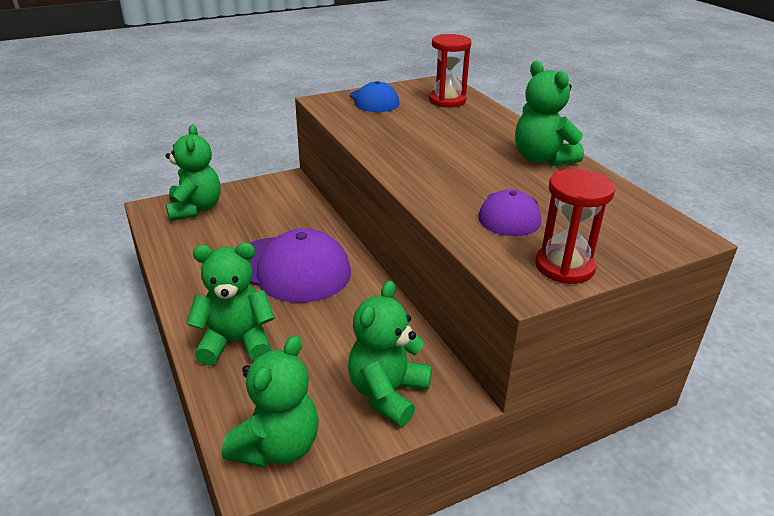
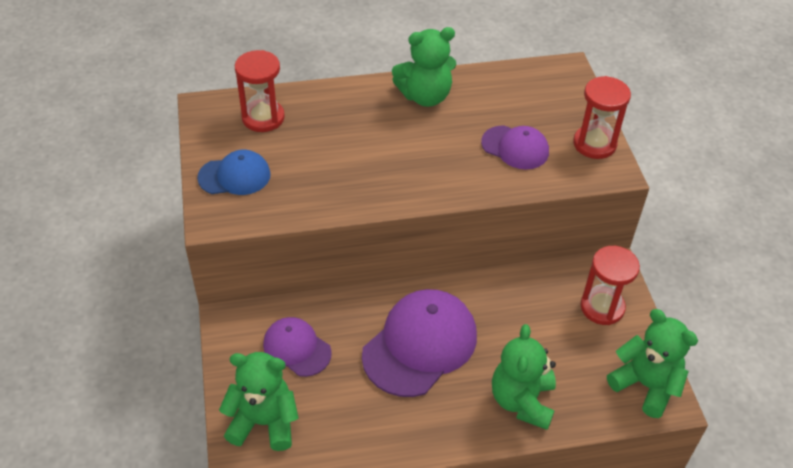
camera: 75 degrees left, 15 degrees up
(269, 211) = (297, 348): none -> purple cap
(387, 393) = (602, 307): green teddy bear -> red hourglass

